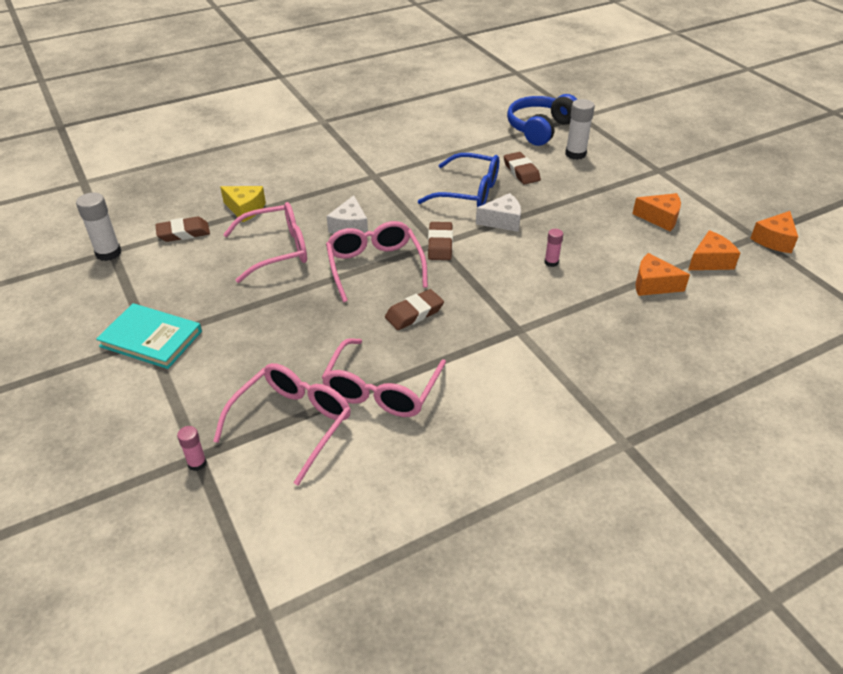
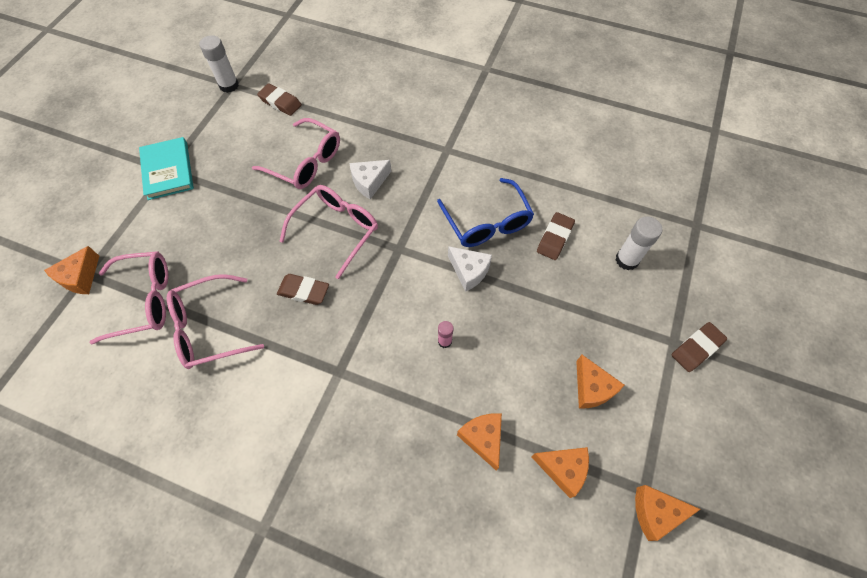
camera: 50 degrees right, 20 degrees up
(197, 463) = (80, 277): pink glue stick -> orange cheese
(245, 209) = (335, 112): yellow cheese -> none
(440, 244) = (399, 251): brown eraser -> brown eraser (696, 348)
(540, 128) = (639, 208): blue headphones -> none

